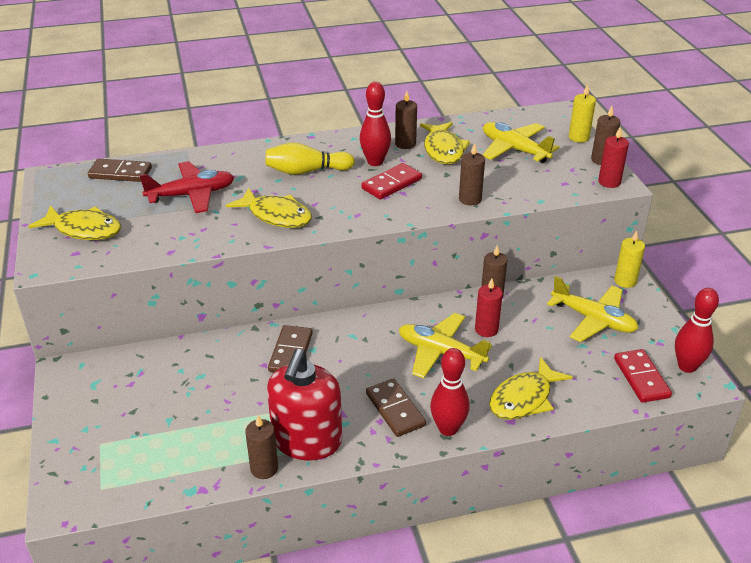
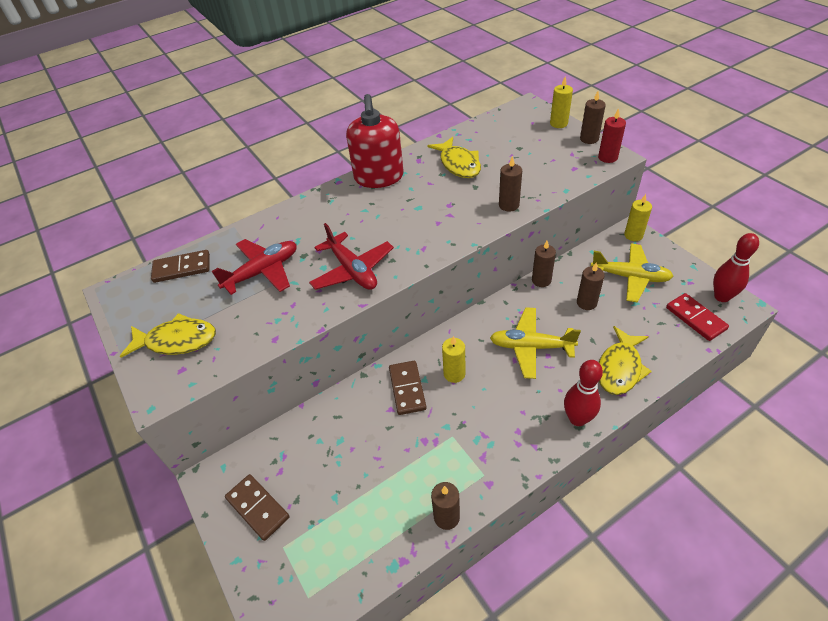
camera: 15 degrees left, 10 degrees up
(276, 215) = (352, 270): yellow fish -> red plane
(306, 171) = (354, 217): yellow bowling pin -> none
(307, 440) = (468, 473): red soap dispenser -> red soap dispenser (379, 177)
(346, 353) = (454, 374): none -> yellow candle
(375, 162) = (408, 191): red bowling pin -> none
(391, 184) = (435, 209): red domino -> none
(395, 410) = (524, 415): brown domino -> brown domino (257, 508)
(405, 144) = (424, 167): brown candle -> brown candle (586, 303)
(486, 329) = (554, 313): red candle -> none
(514, 149) = (516, 148): yellow plane -> none

